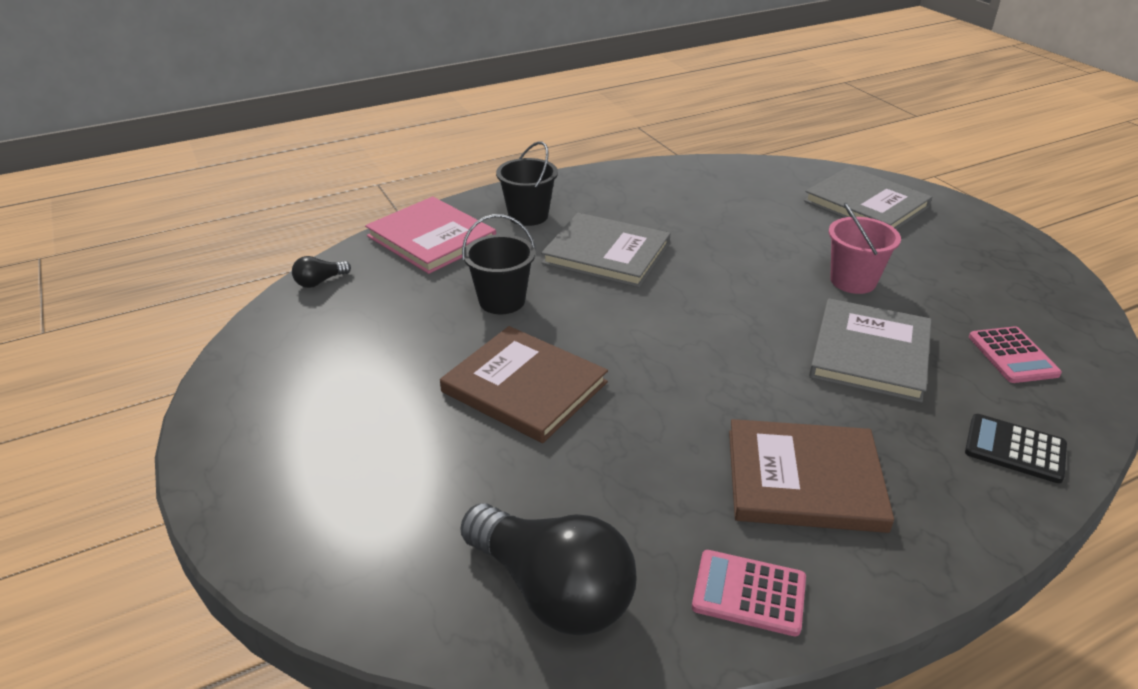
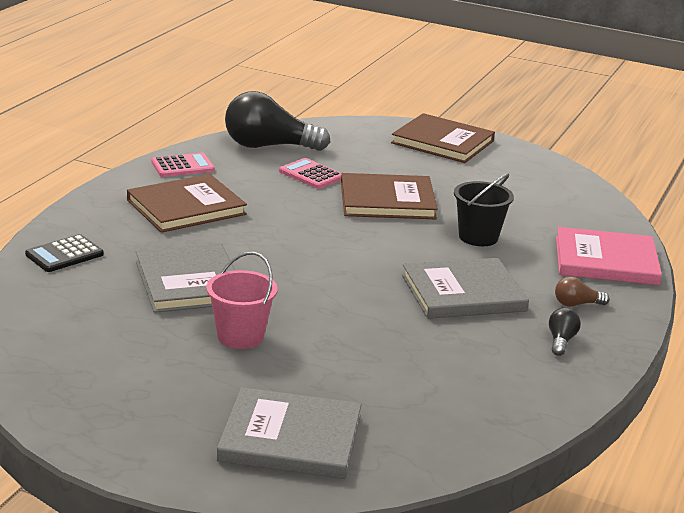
camera: 140 degrees right, 10 degrees down
(277, 475) = (442, 142): none -> brown book
(320, 282) = (608, 212): black light bulb -> black light bulb (561, 341)
(528, 216) = (576, 304): black bucket -> brown light bulb
(1012, 355) = (77, 314): pink calculator -> pink calculator (311, 175)
(1015, 449) = (64, 254): black calculator -> black calculator turned 150 degrees clockwise

